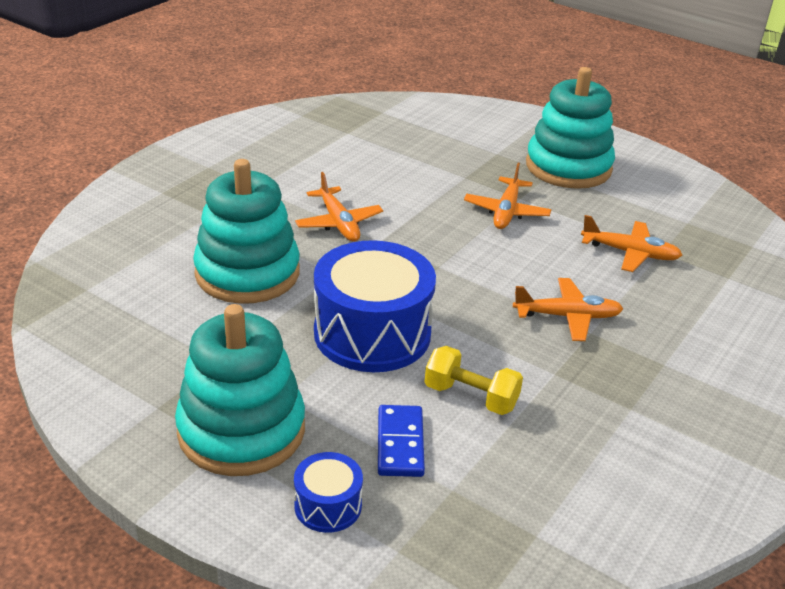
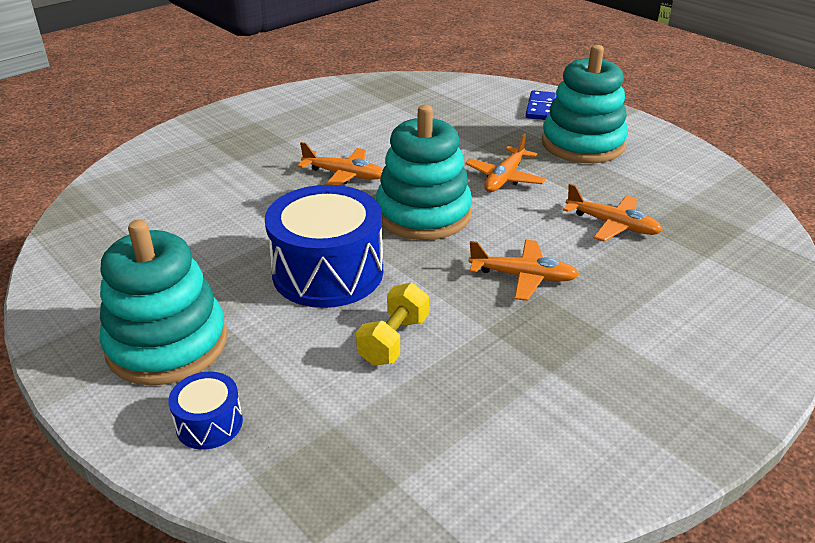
camera: 15 degrees right, 0 degrees up
(247, 273) = (243, 210): turquoise stacking toy -> turquoise stacking toy (423, 214)
(338, 223) = (344, 175): orange plane -> orange plane turned 60 degrees counterclockwise
(400, 443) = (305, 375): blue domino -> blue domino (541, 108)
(471, 397) = (393, 340): yellow dumbbell -> yellow dumbbell turned 75 degrees clockwise

